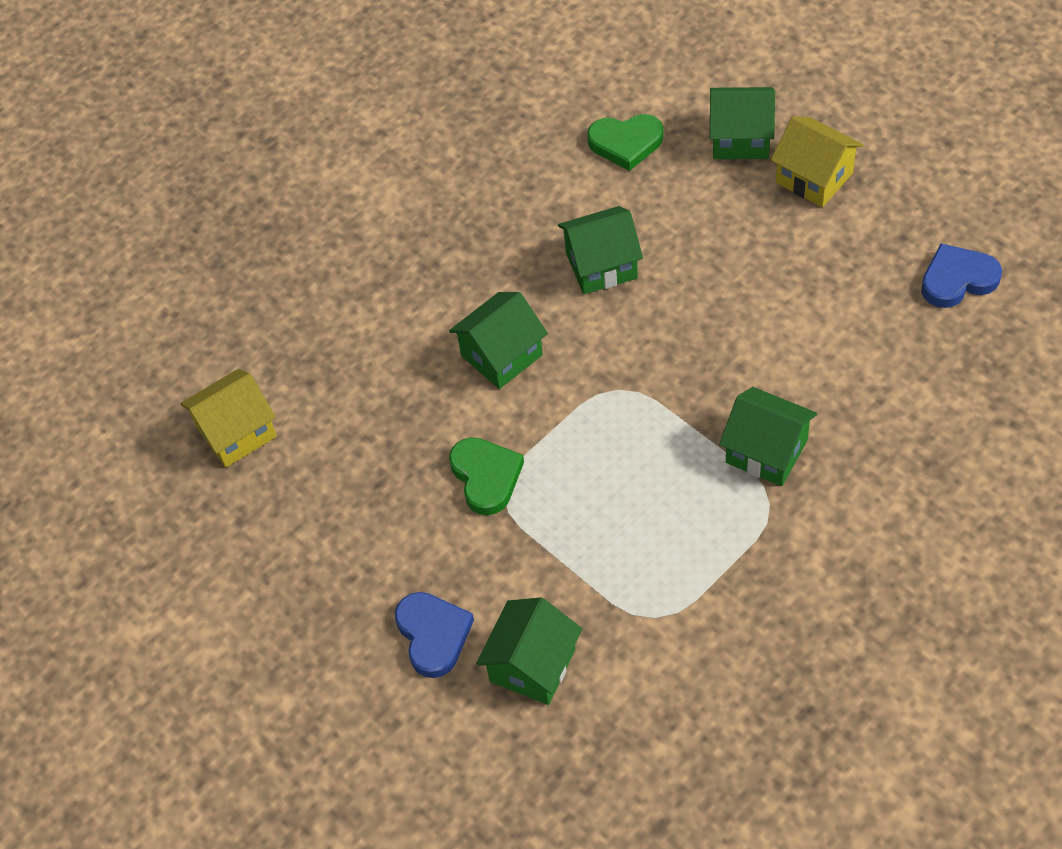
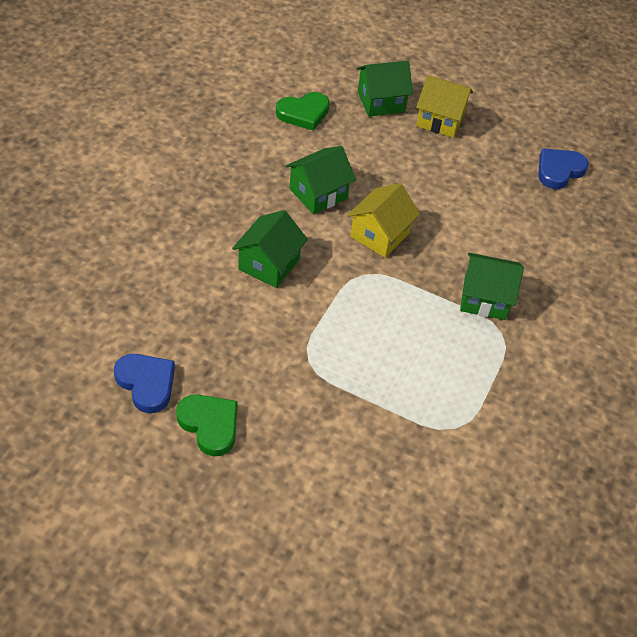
camera: 30 degrees left, 5 degrees down
(237, 432) = (77, 354): yellow house -> yellow house (379, 235)
(433, 635) = (294, 477): blue heart -> blue heart (146, 383)
(486, 477) = (290, 352): green heart -> green heart (210, 425)
(532, 665) = (380, 483): green house -> none

